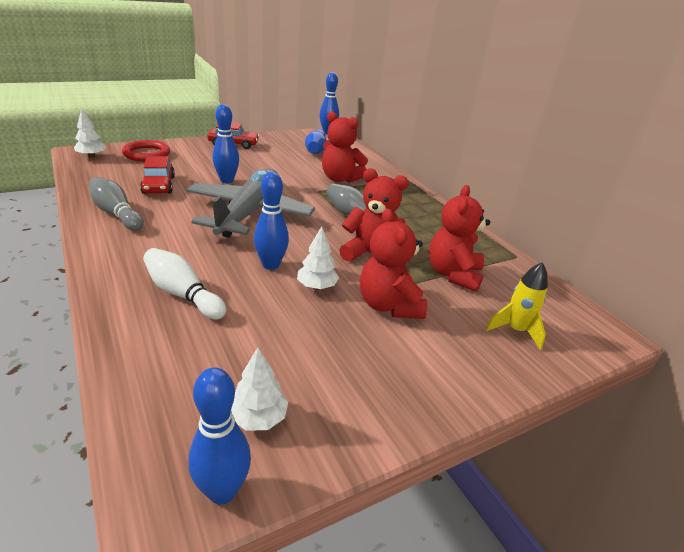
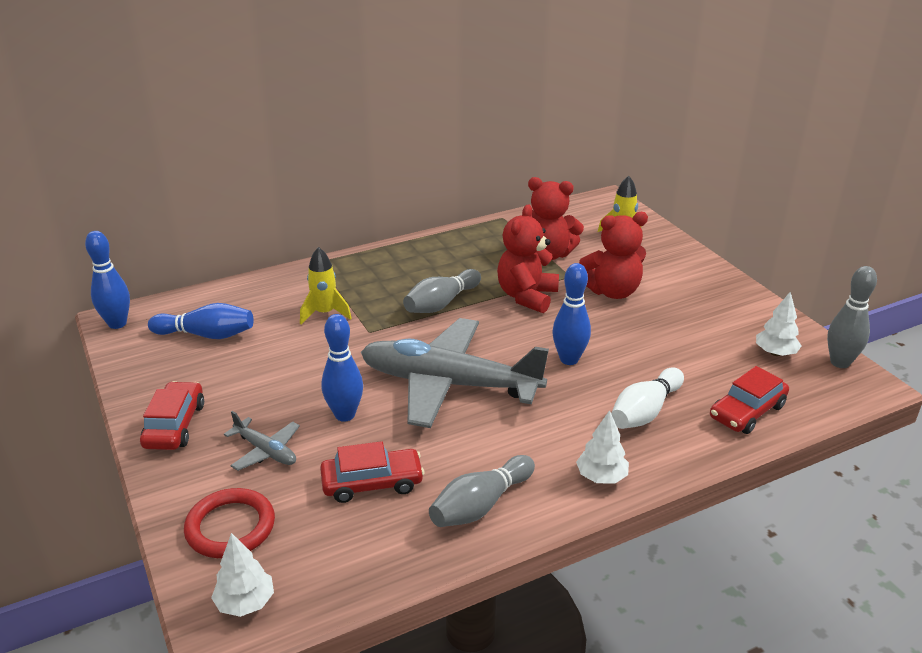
camera: 85 degrees left, 0 degrees up
(155, 362) = (747, 411): none -> red car
(202, 161) = (266, 451): none -> grey plane
(222, 491) = (840, 362): blue bowling pin -> grey bowling pin
(317, 286) = (598, 330): white tree -> white tree (601, 477)
(340, 179) = (325, 313): red teddy bear -> yellow rocket

